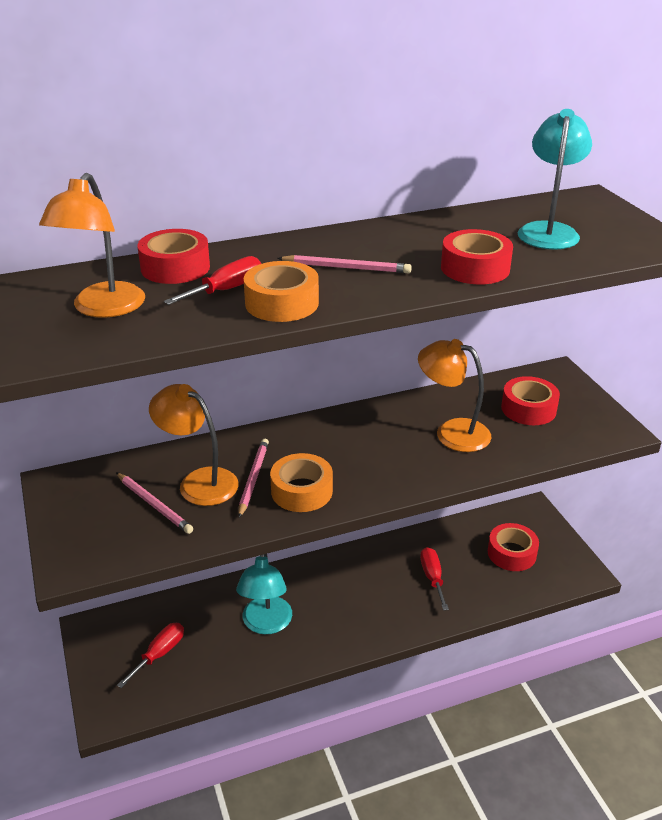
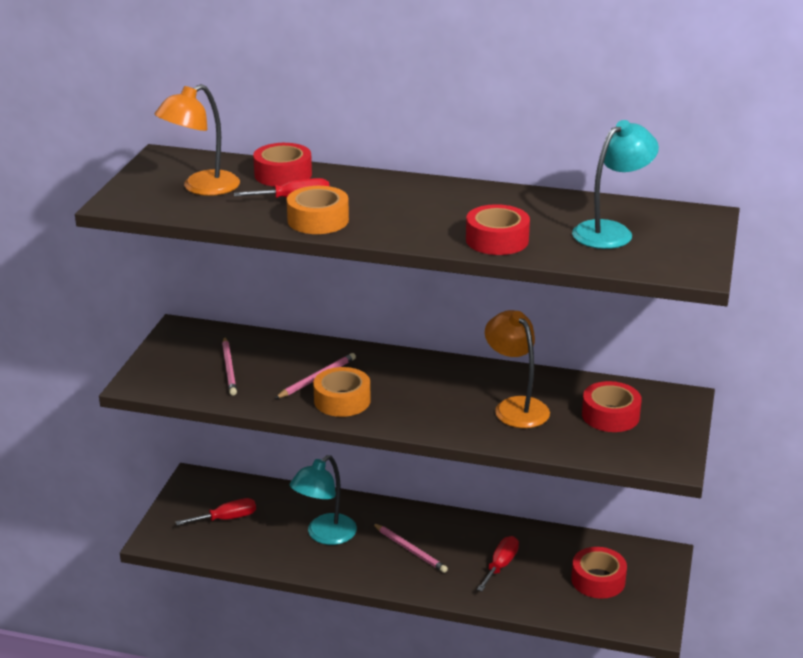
camera: 35 degrees right, 5 degrees down
(199, 482) = (276, 365): orange lamp -> none
(346, 267) = (401, 210): pink pencil -> pink pencil (410, 550)

